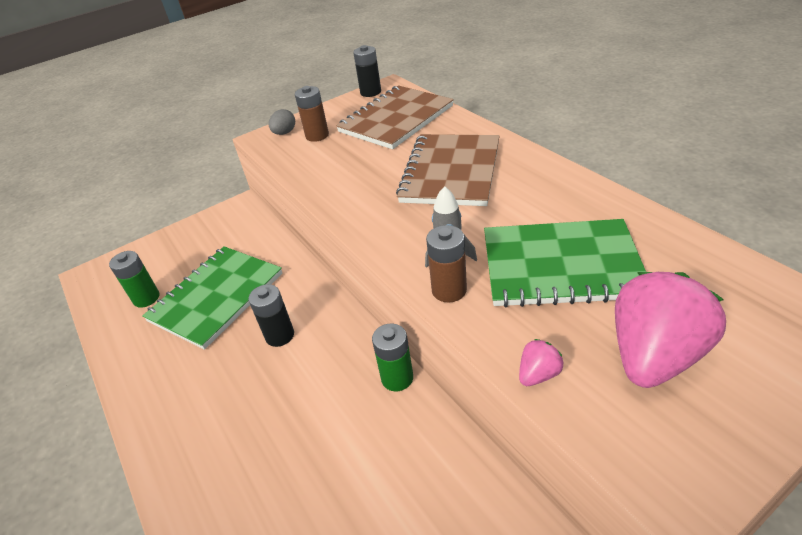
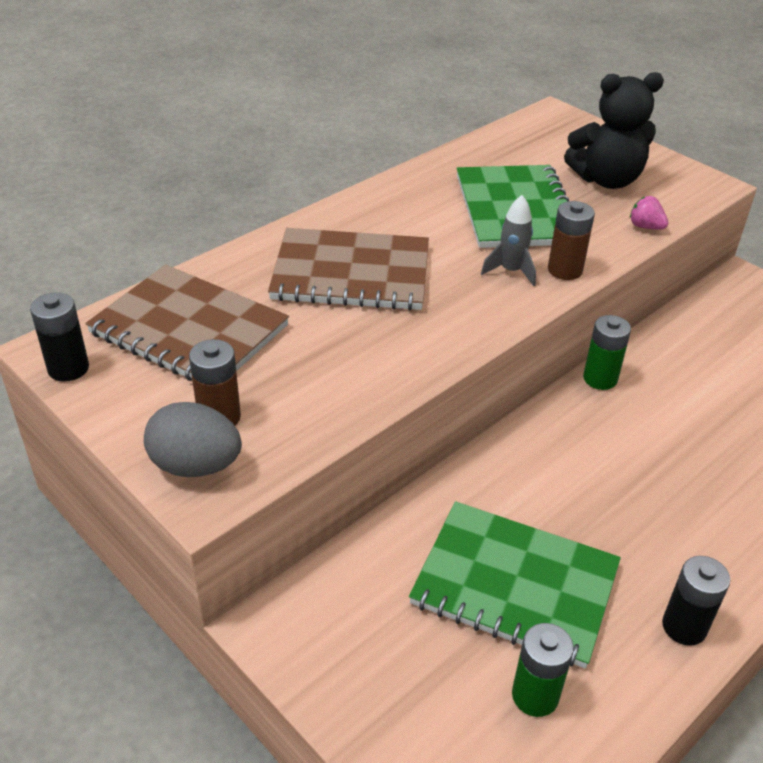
camera: 105 degrees left, 0 degrees up
(280, 335) = (569, 488): black battery -> black battery (684, 627)
(284, 133) = (196, 466): grey egg -> grey egg, size x1.61
(653, 355) = (606, 180): pink strawberry -> black teddy bear

